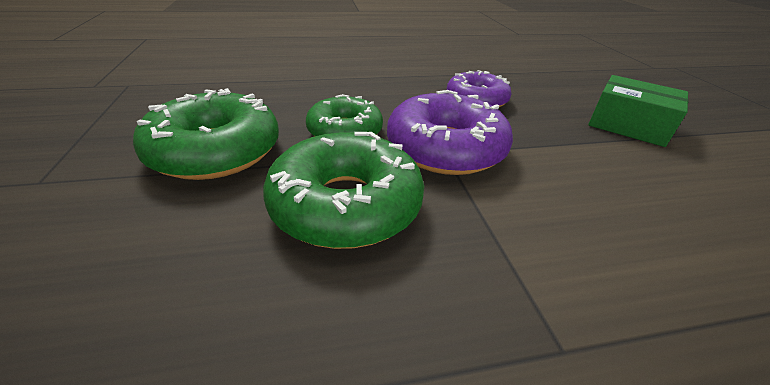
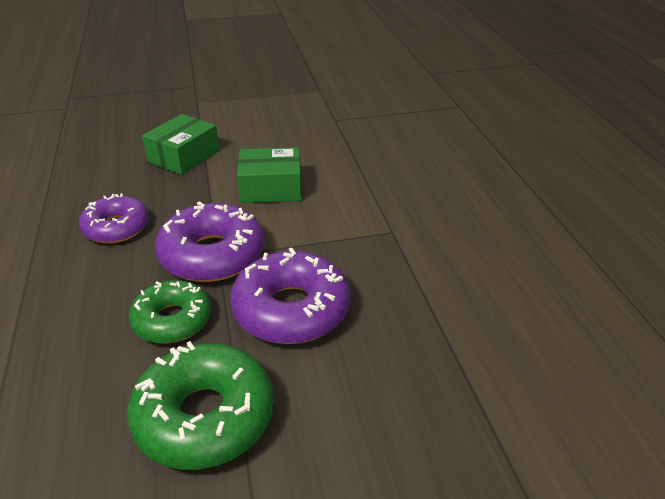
camera: 90 degrees left, 0 degrees up
(346, 204) = (291, 310): green donut -> purple donut
(609, 190) = (271, 188): none -> green box

